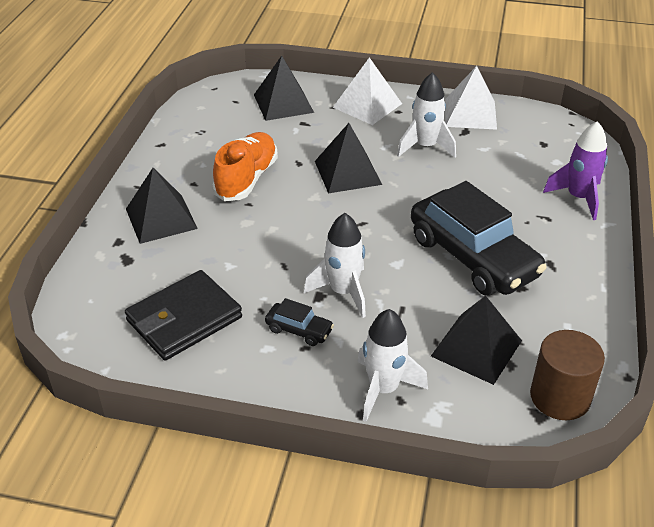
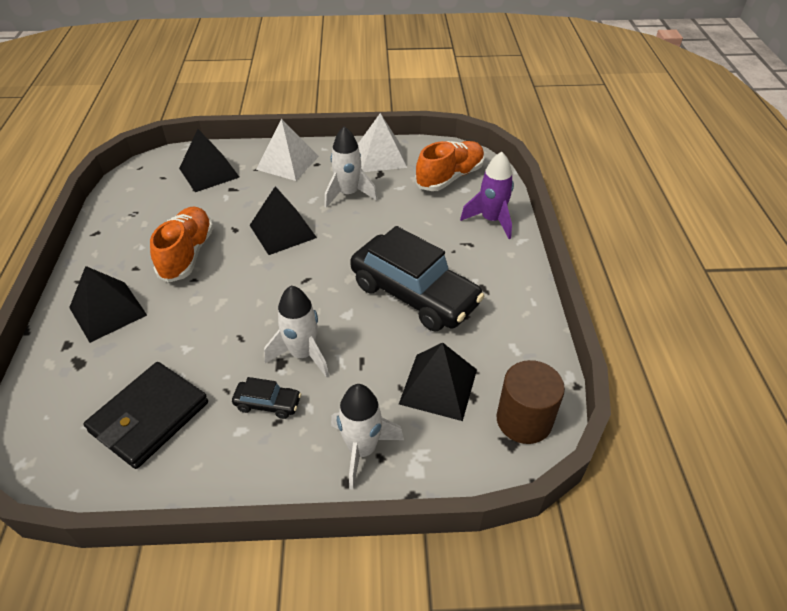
camera: 15 degrees left, 5 degrees up
(543, 146) = (450, 177): none -> orange shoe

